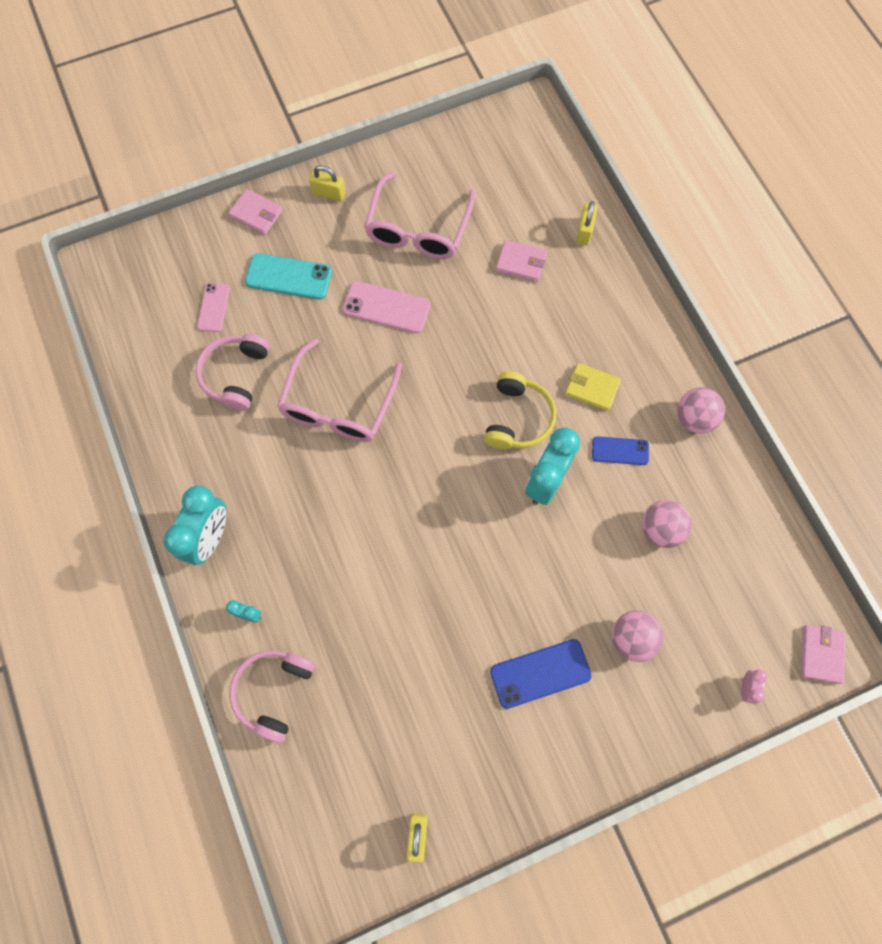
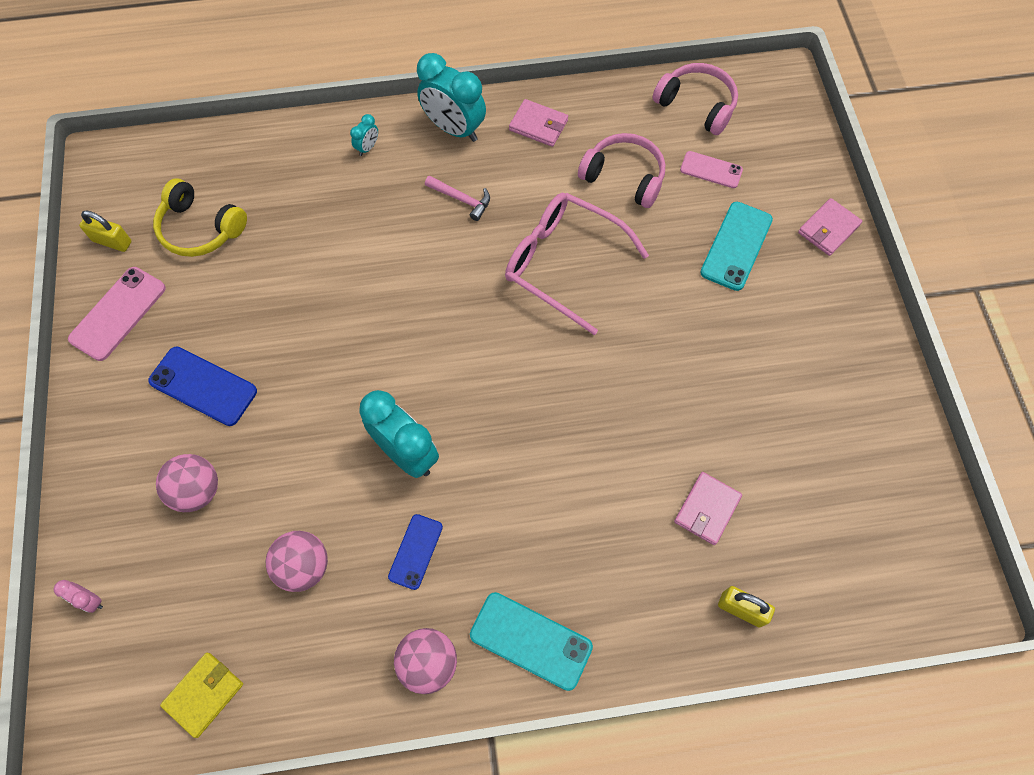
camera: 105 degrees right, 5 degrees down
(273, 692) = (288, 155): pink headphones -> pink headphones (697, 105)
(290, 507) = (462, 199): none -> pink hammer
(329, 193) = (847, 309): yellow padlock -> none
(386, 307) = (674, 337): pink phone -> pink phone (118, 313)
(418, 228) = (780, 398): pink glasses -> none
(518, 418) = (493, 444): yellow headphones -> yellow headphones (200, 229)
(540, 673) = (203, 386): blue phone -> blue phone turned 60 degrees counterclockwise
(592, 388) = (507, 544): yellow wallet -> yellow wallet (204, 694)
(653, 356) = (531, 641): none -> turquoise phone
(821, 654) = (83, 709): pink wallet -> pink wallet (538, 125)

